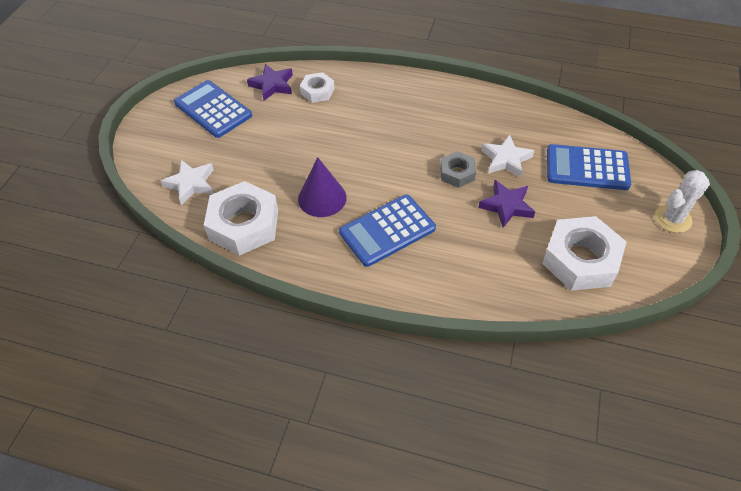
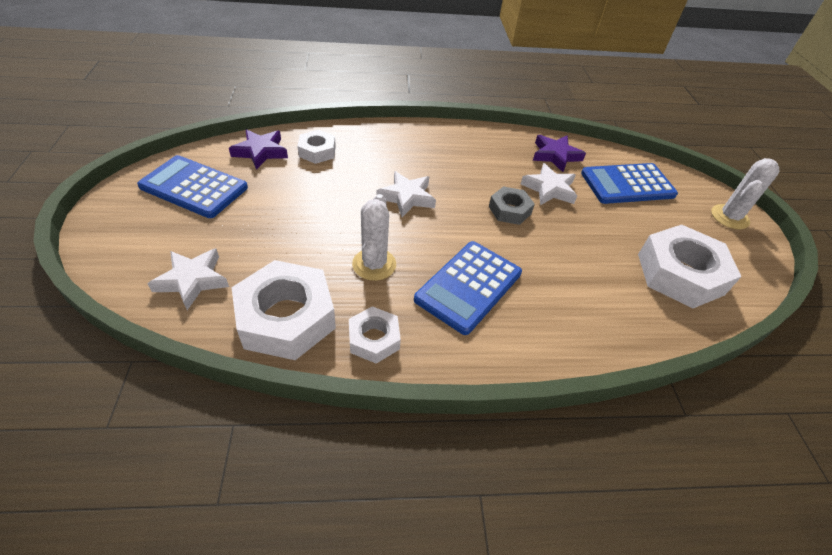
camera: 25 degrees left, 5 degrees down
(298, 253) = (374, 339): none -> white nut
(322, 198) = (374, 264): purple cone -> white cactus
(373, 146) = (407, 197): none -> white star
(506, 206) = (577, 234): purple star -> purple star (555, 155)

